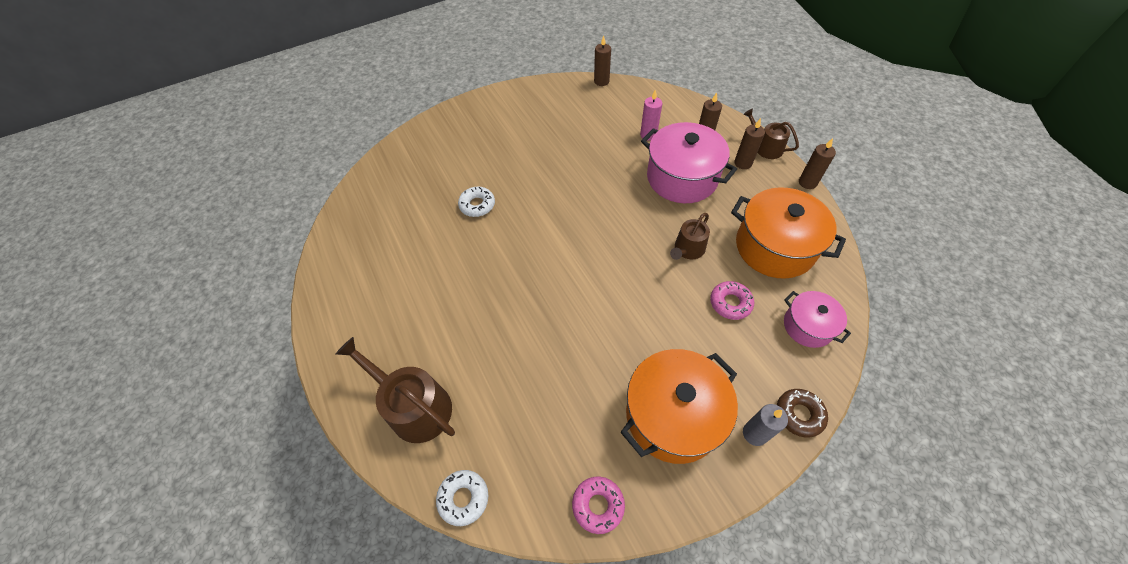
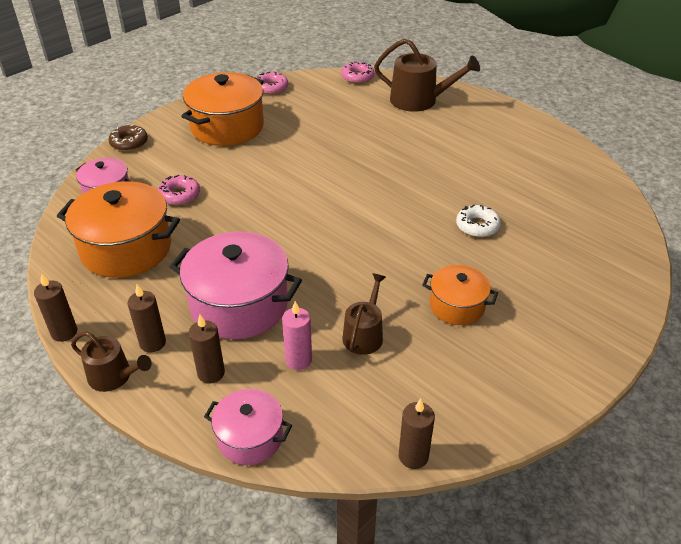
camera: 160 degrees right, 15 degrees down
(463, 498) = (357, 77): white donut -> pink donut
(534, 147) = (457, 306): none -> orange pot
(683, 103) = (250, 438): none -> pink pot
(687, 250) = (225, 229): brown watering can -> brown watering can (364, 334)
(754, 433) = (165, 129): grey candle -> none

